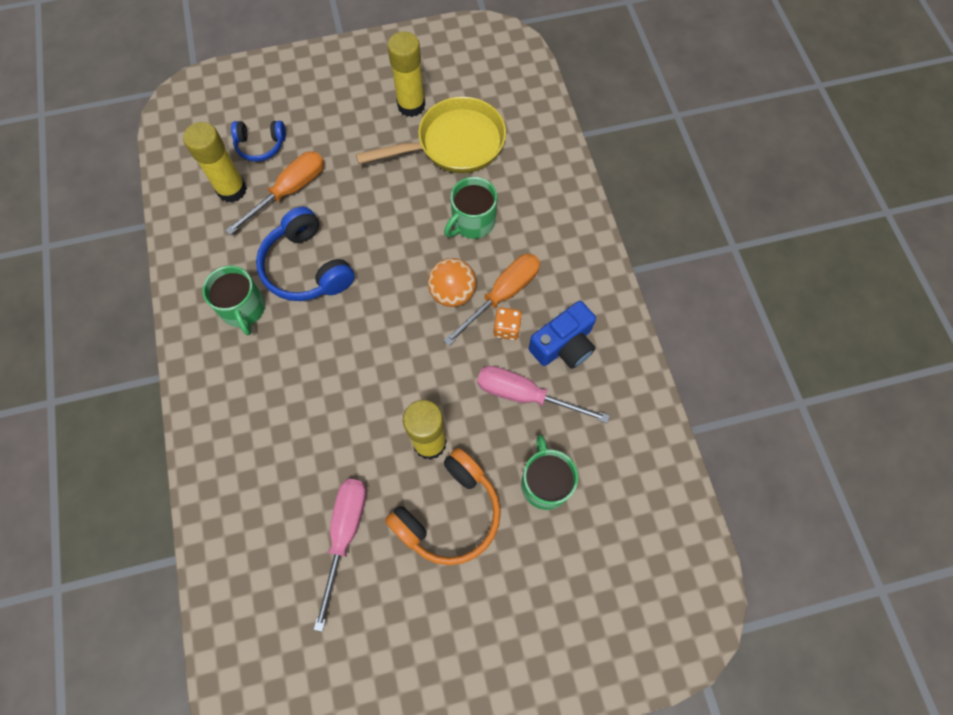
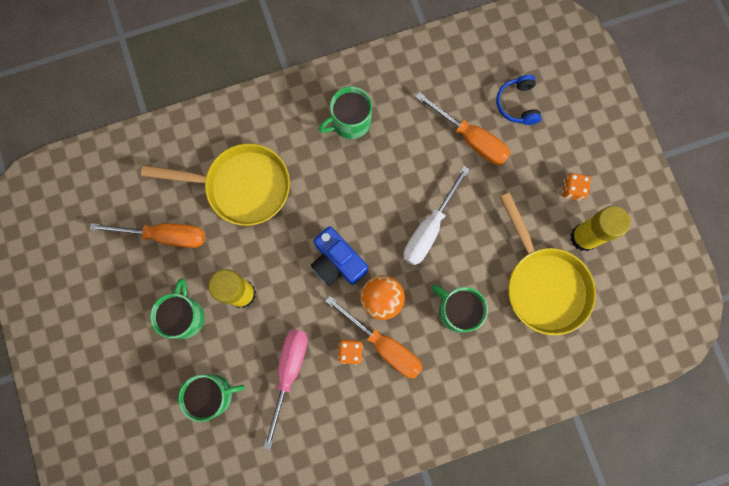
camera: 85 degrees right, 10 degrees up
(232, 190) = (466, 88): yellow glue stick -> none
(298, 436) = (241, 186): none -> yellow pan
(307, 267) = (395, 167): blue headphones -> none
(345, 535) = (165, 235): pink screwdriver -> orange screwdriver
(361, 109) = (572, 189): none -> orange dice
(381, 240) = (429, 228): none -> white screwdriver
(449, 513) = (184, 316): orange headphones -> green mug
(563, 345) = (339, 405): blue camera -> blue camera (337, 262)

